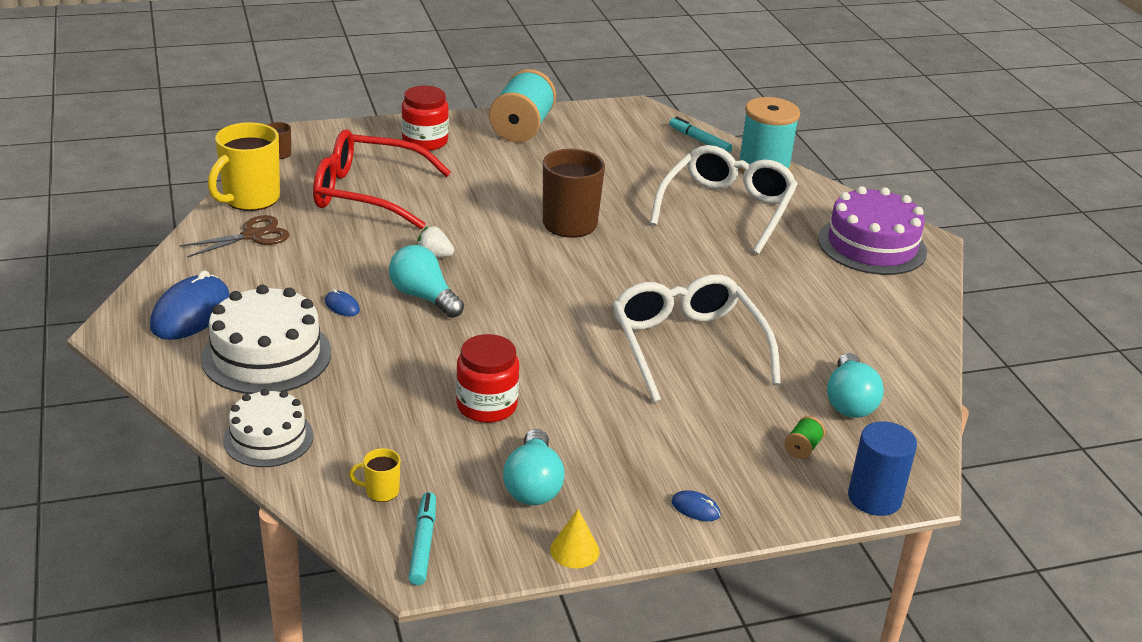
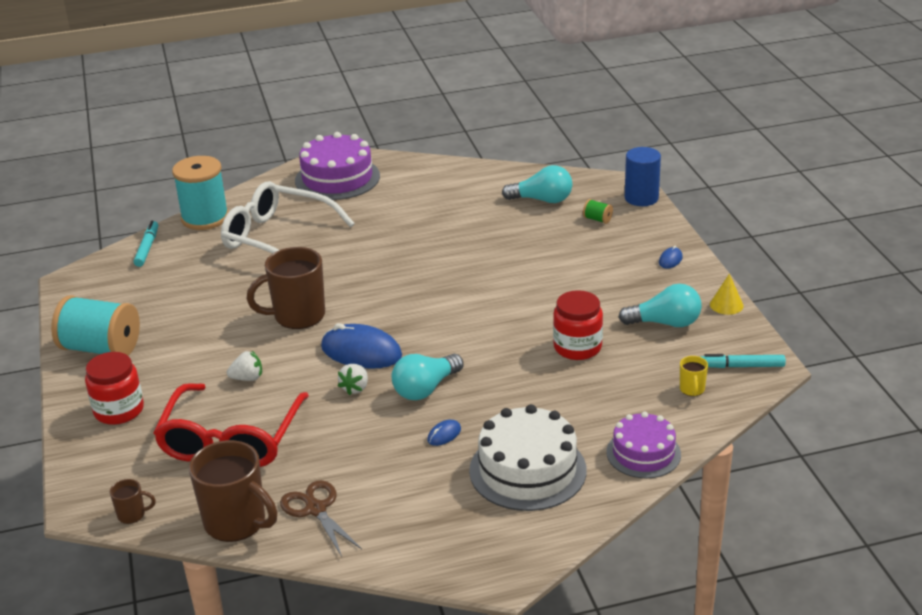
camera: 85 degrees left, 0 degrees up
(191, 313) = (464, 529): blue mouse -> blue mouse (361, 352)
(250, 199) = (237, 522): yellow mug -> brown mug
(268, 438) = (643, 453): white cake -> purple cake
(462, 199) = (247, 378): none -> white strawberry
(687, 347) = (486, 259): white glasses -> none
(699, 140) = (147, 248): turquoise marker -> turquoise marker turned 135 degrees clockwise

